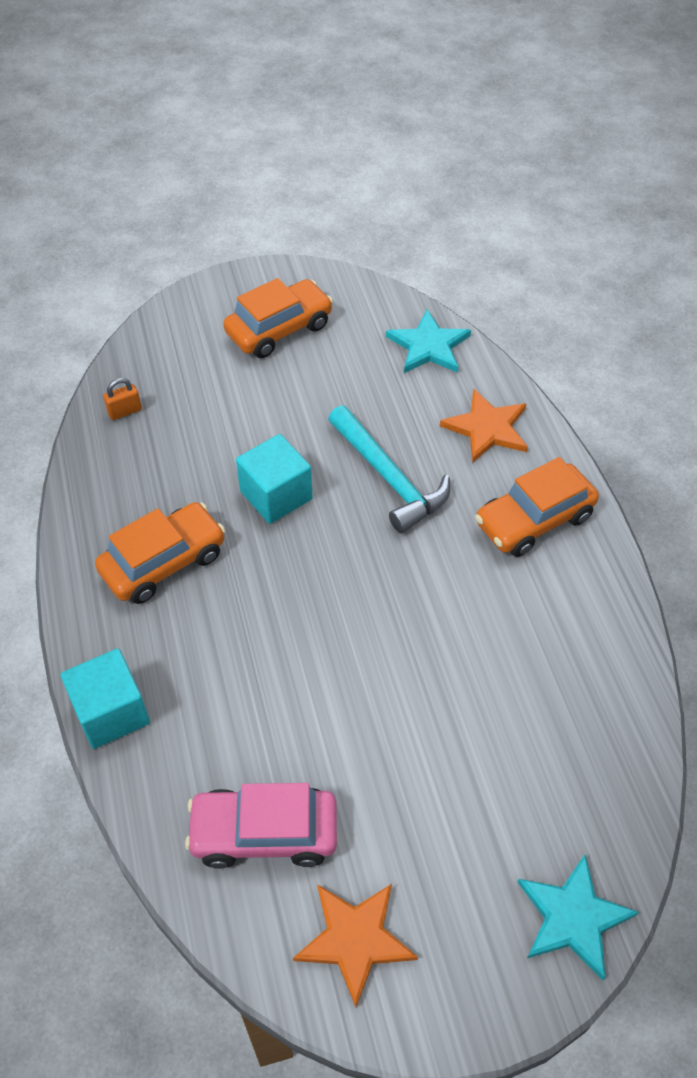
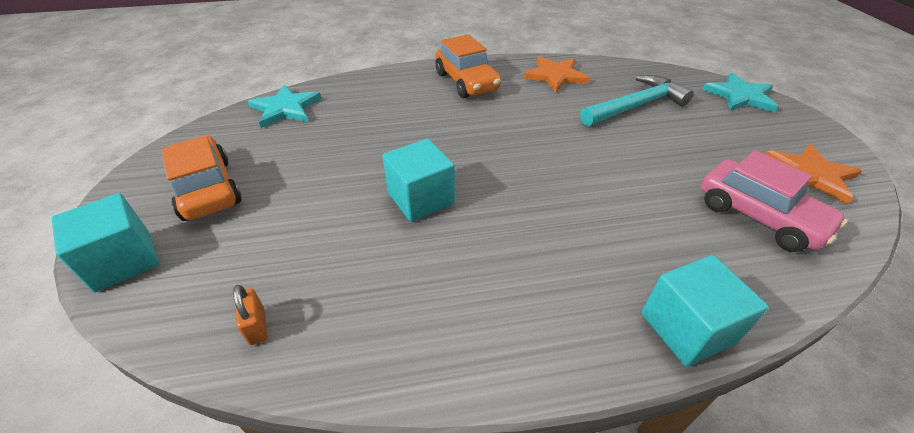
camera: 85 degrees left, 10 degrees down
(163, 562) = (494, 284): orange car -> none
(189, 311) = (123, 261): none -> turquoise cube
(264, 833) = (758, 216): pink car -> pink car turned 45 degrees counterclockwise
(388, 477) = (416, 136): turquoise hammer -> turquoise hammer (635, 106)
(487, 428) = (381, 91): orange star -> orange star (555, 76)

